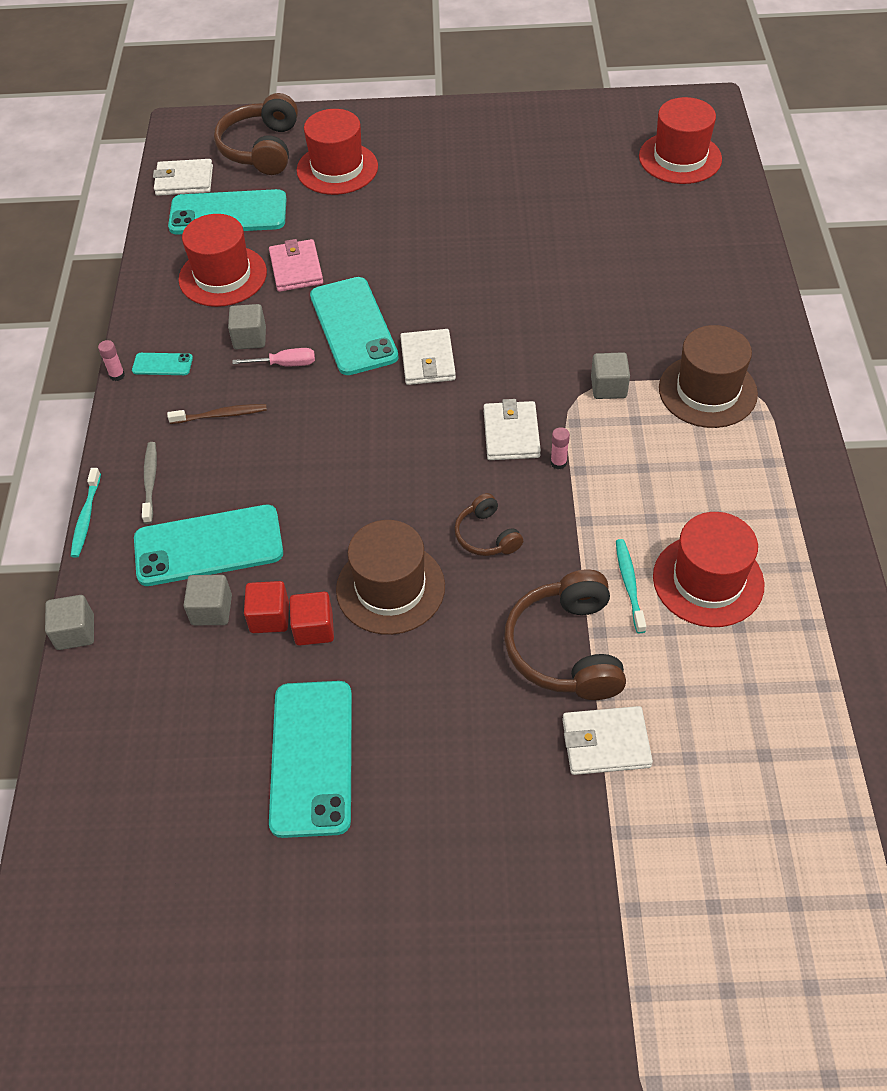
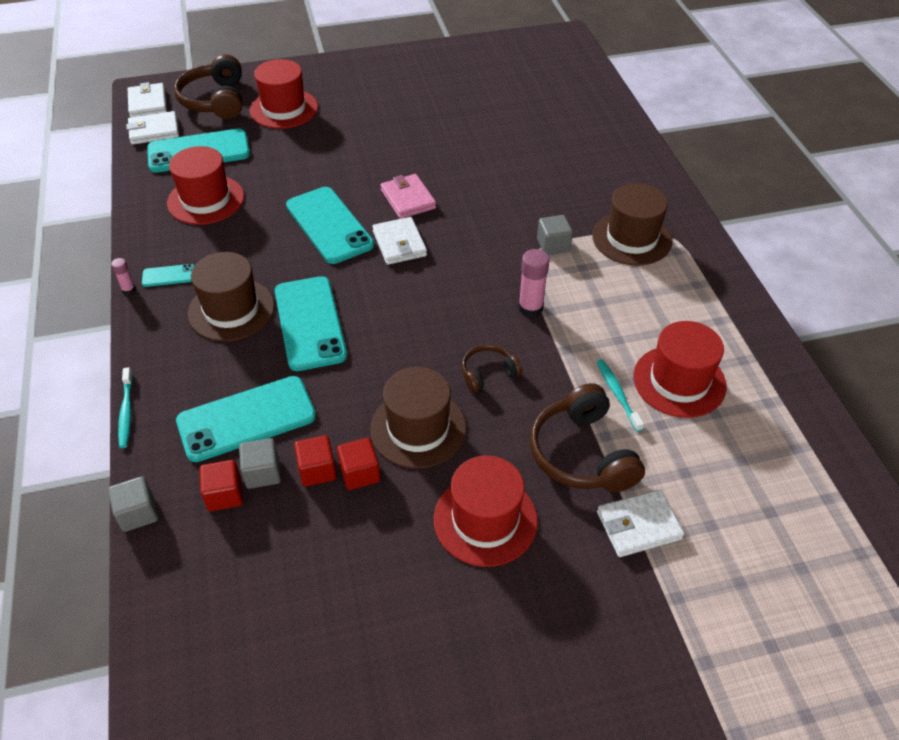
camera: 15 degrees left, 5 degrees down
(150, 481) = (180, 373): grey toothbrush -> none
(167, 627) = (224, 495): none -> red cube
(221, 415) = (231, 310): brown toothbrush -> brown hat
(250, 338) = (242, 245): grey cube -> none
(285, 364) = (278, 262): pink screwdriver -> none
(296, 269) = (268, 187): pink wallet -> pink wallet (408, 199)
(311, 757) = (387, 585): turquoise phone -> turquoise phone (309, 323)
(486, 535) = (488, 373): brown headphones -> brown headphones turned 105 degrees clockwise
(511, 434) = (485, 291): white wallet -> white wallet (147, 103)
(558, 463) = (530, 308): pink glue stick -> pink glue stick, size x1.80
(680, 158) = (556, 75): red hat -> red hat (485, 520)

